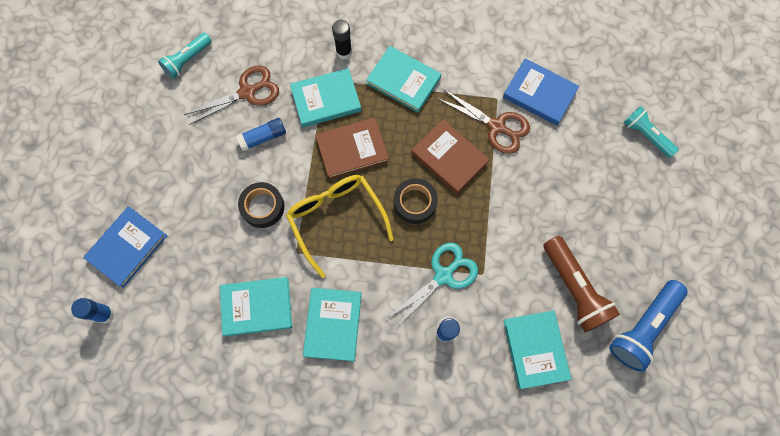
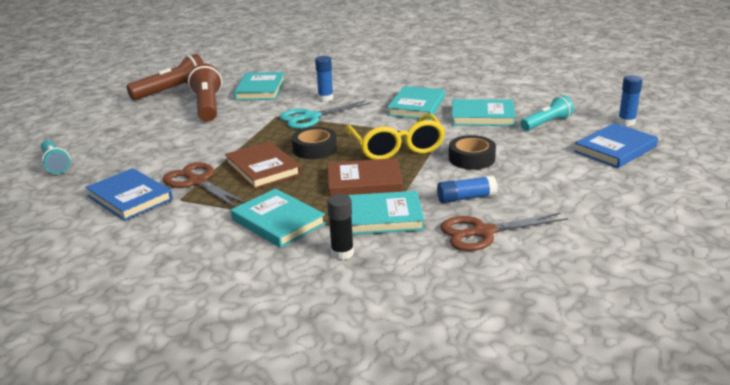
camera: 165 degrees left, 45 degrees down
(187, 60) = (571, 269): turquoise flashlight -> turquoise flashlight (546, 123)
(643, 327) = (172, 91): blue flashlight -> brown flashlight

